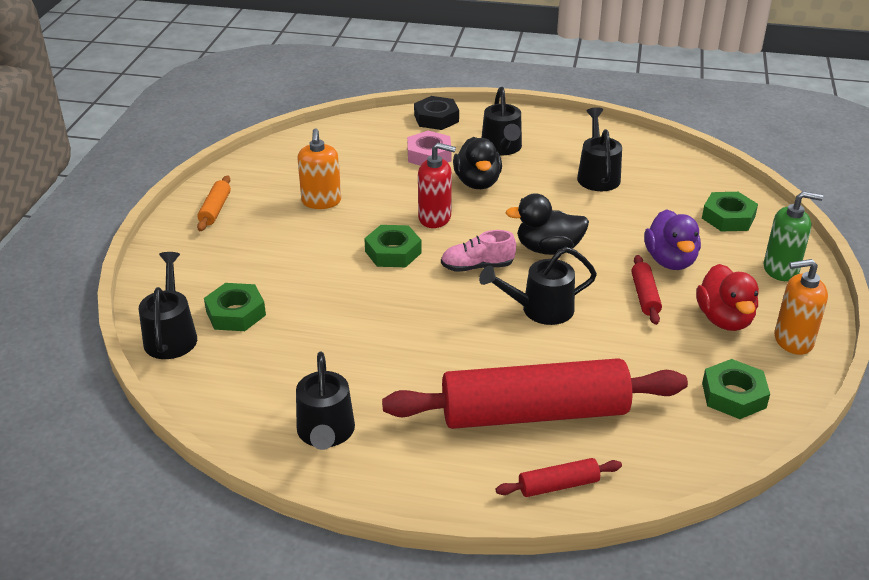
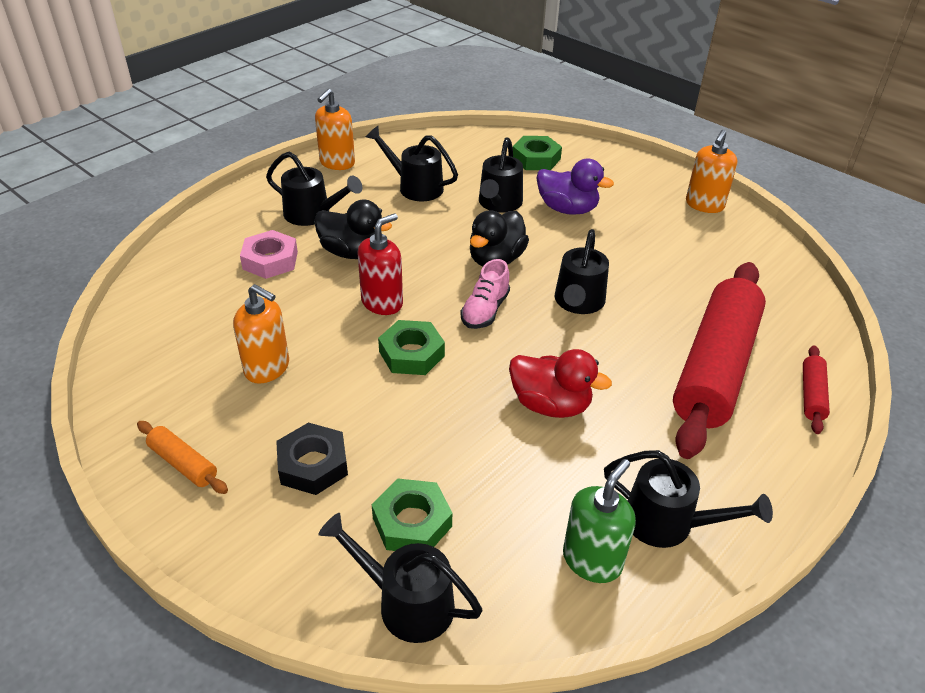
camera: 60 degrees left, 5 degrees up
(436, 118) = (211, 228): black nut -> black nut (313, 464)
(581, 130) = (337, 163): none -> orange soap dispenser
(628, 223) = (499, 204): none -> black watering can
(645, 296) = (602, 241): red rolling pin -> none
(724, 319) = (659, 220): red duck -> red duck (550, 405)
(733, 395) = (749, 259): green nut -> none
(781, 269) = (619, 169): green soap dispenser -> green soap dispenser (592, 560)

